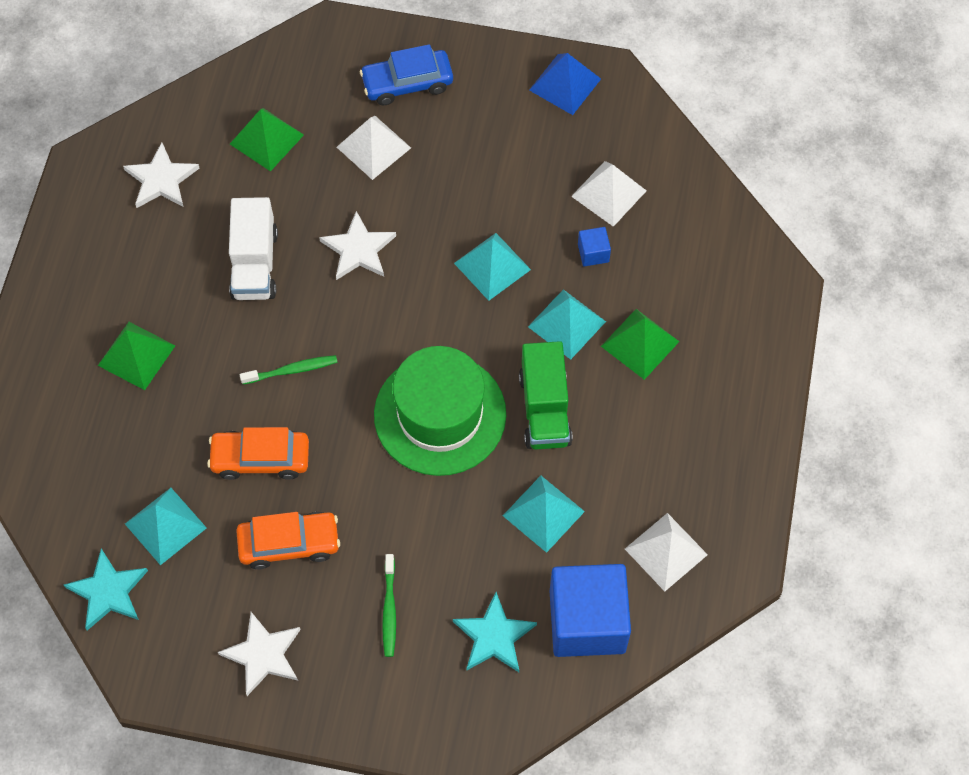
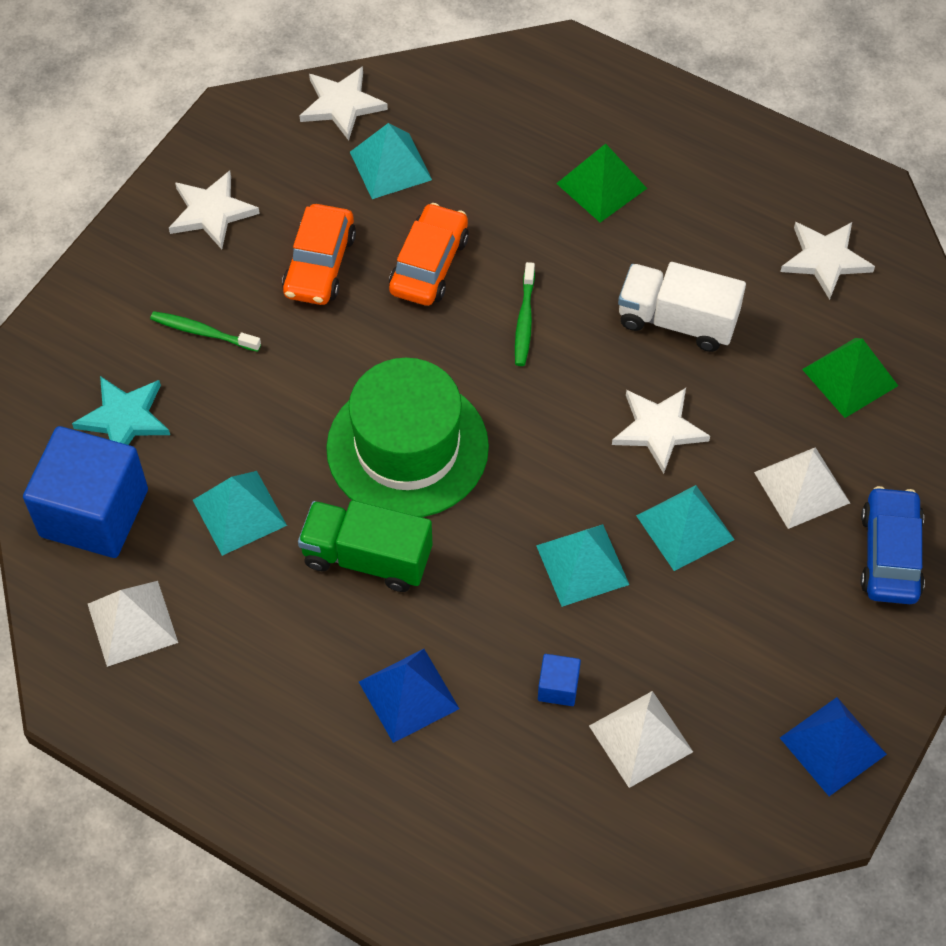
camera: 110 degrees right, 5 degrees down
(108, 591) = (342, 104): turquoise star -> white star
(566, 324) = (469, 621): turquoise pyramid -> turquoise pyramid (685, 527)
(640, 343) = (409, 695): green pyramid -> blue pyramid

